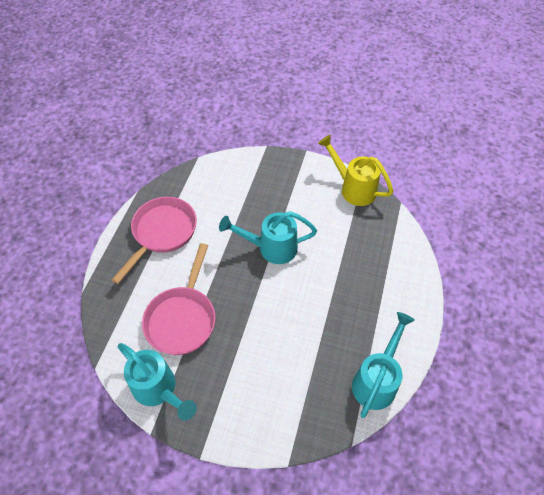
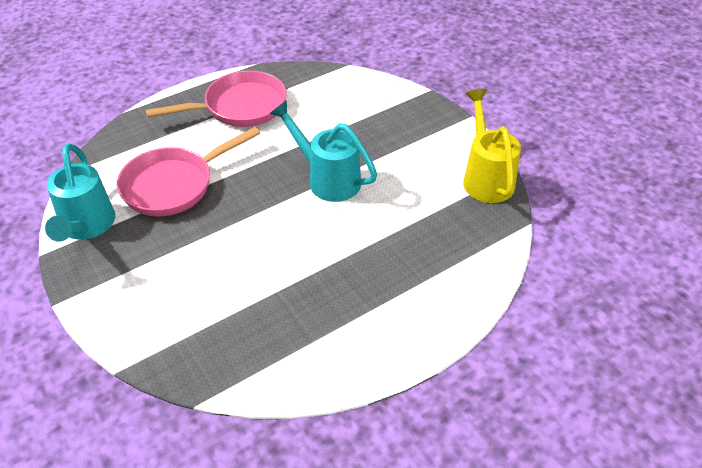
camera: 40 degrees right, 10 degrees down
(377, 380) = (292, 369): turquoise watering can -> none

